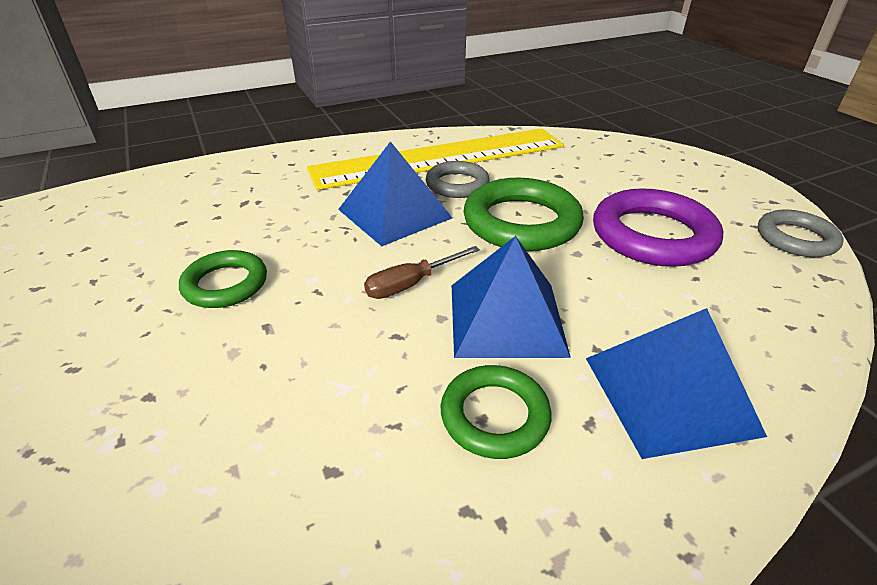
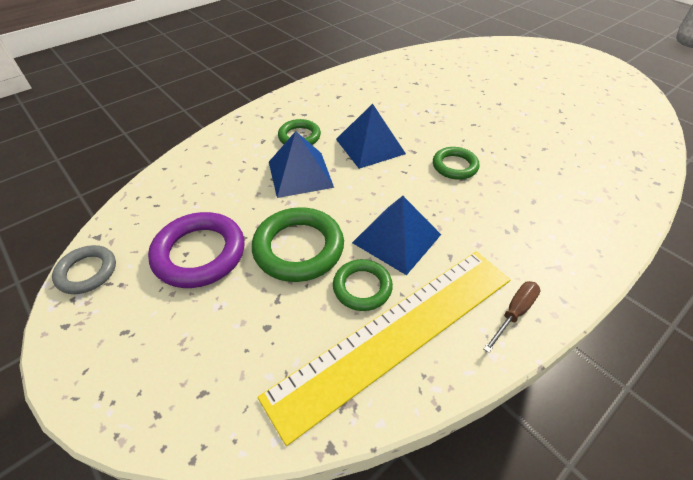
camera: 165 degrees right, 10 degrees up
(411, 284) = (356, 184): brown screwdriver -> brown screwdriver (514, 313)
(457, 184) = (362, 287): grey ring -> green ring
(669, 394) = (227, 154): blue pyramid -> blue pyramid (370, 146)

